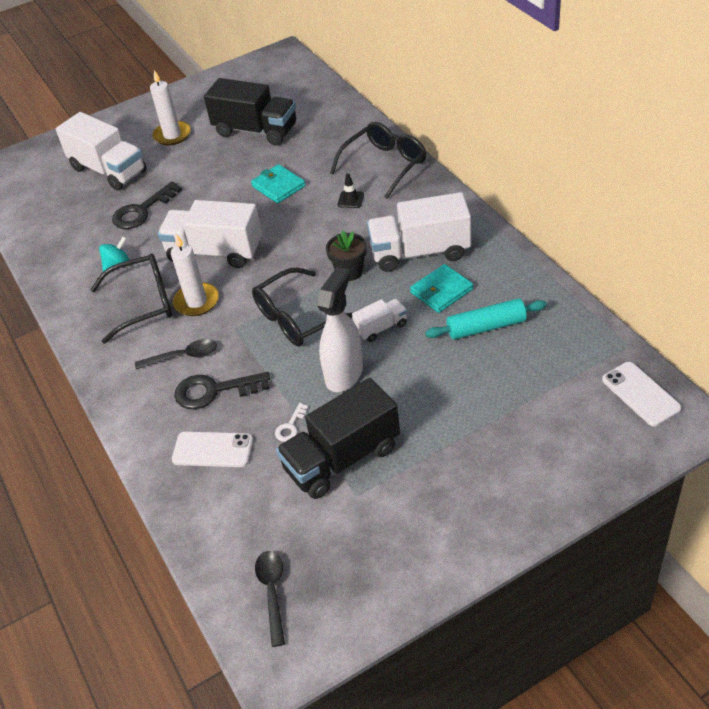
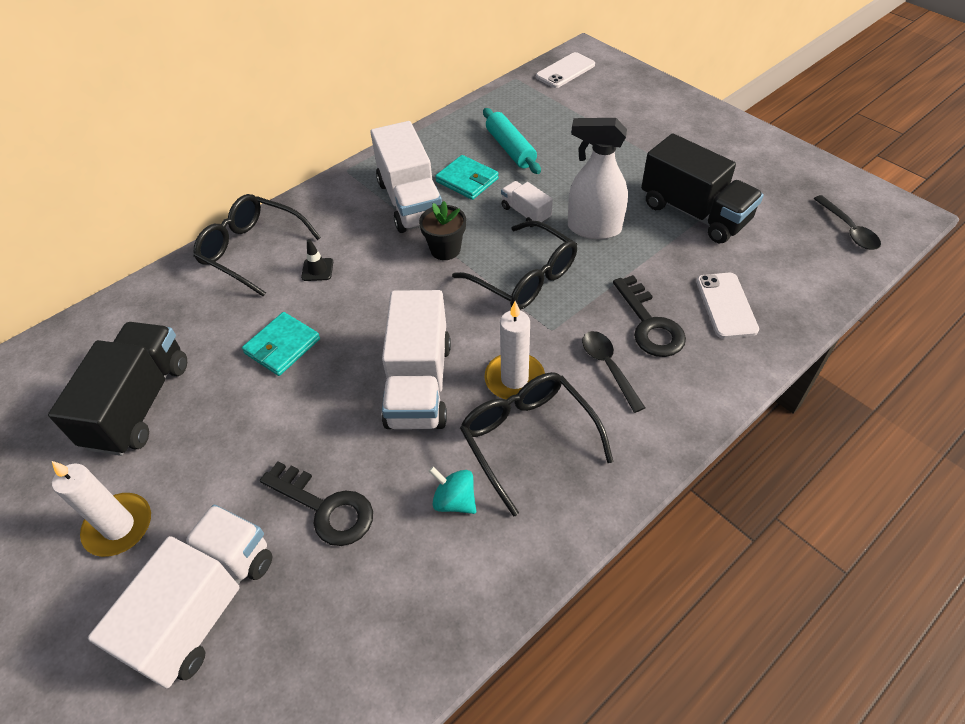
camera: 105 degrees left, 5 degrees up
(272, 592) = (848, 229): black spoon -> black spoon turned 90 degrees counterclockwise
(290, 426) = (672, 253): white key -> none

